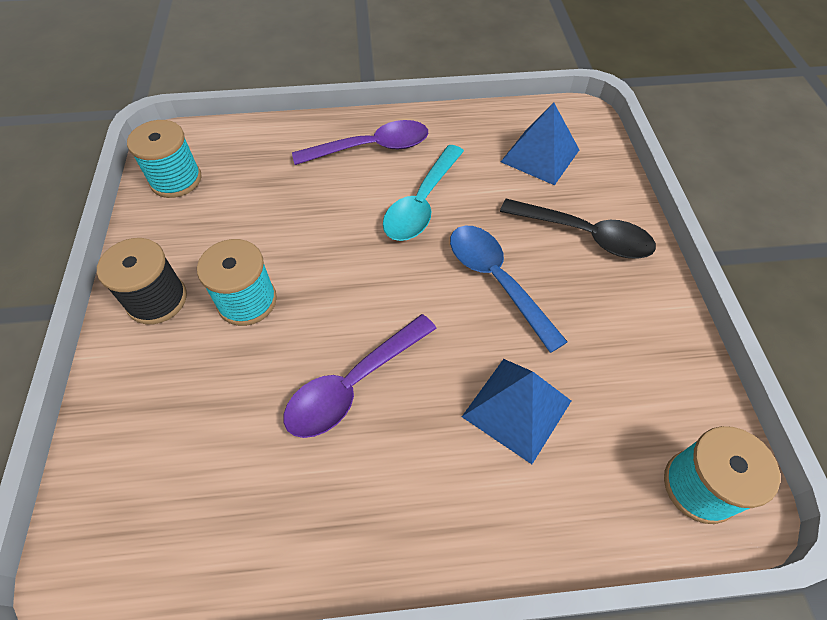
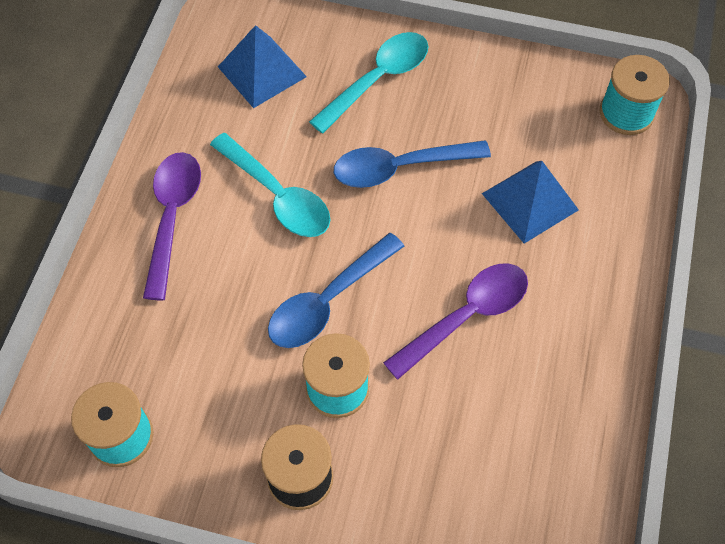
camera: 70 degrees left, 5 degrees up
(331, 268) = (328, 301): none -> blue spoon
(353, 385) = (466, 316): purple spoon -> purple spoon turned 105 degrees counterclockwise
(585, 235) = (378, 80): black spoon -> turquoise spoon

